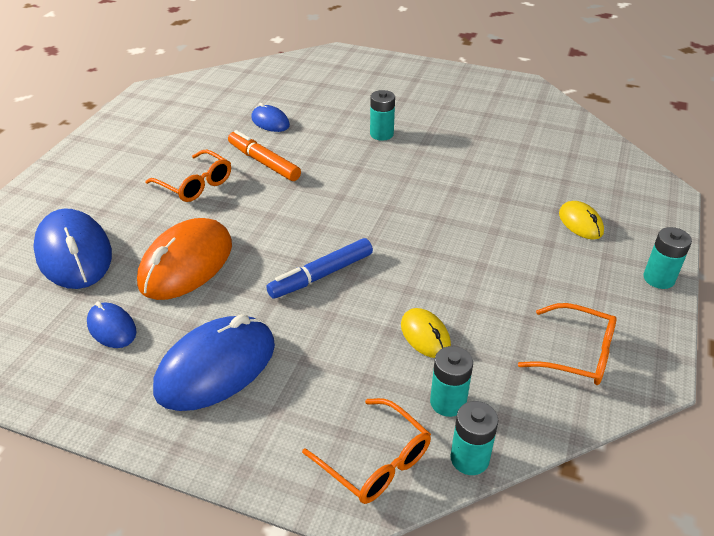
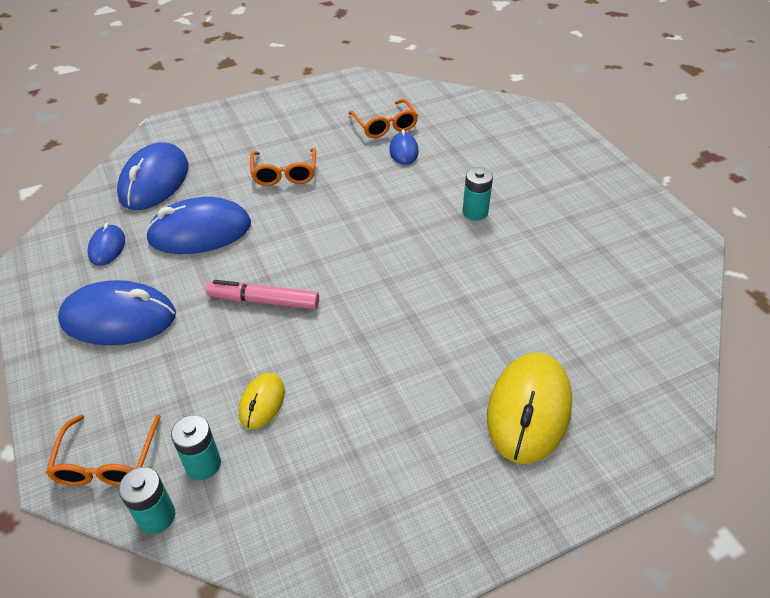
camera: 45 degrees right, 5 degrees up
(186, 264) = (200, 232): orange mouse -> blue mouse
(264, 162) = (352, 183): orange marker -> none
(321, 275) = (264, 301): blue marker -> pink marker
(577, 354) = (344, 515): orange glasses -> orange glasses (385, 126)
(580, 223) = (528, 410): yellow mouse -> yellow mouse, size x1.94
(658, 278) = (520, 518): turquoise battery -> none

